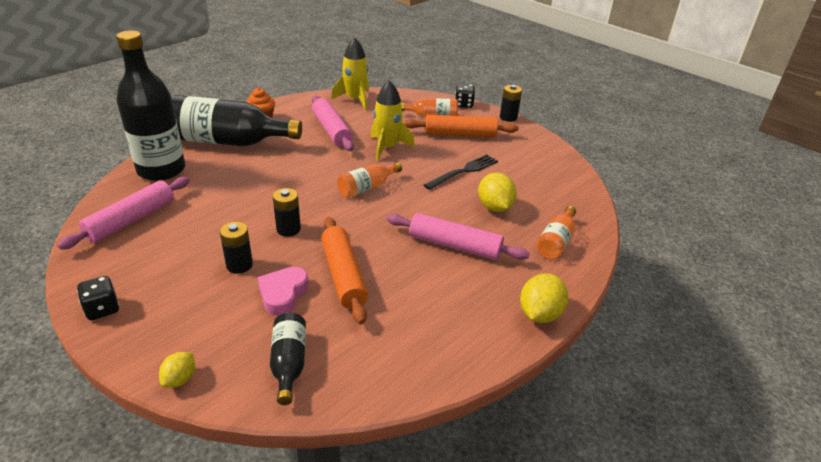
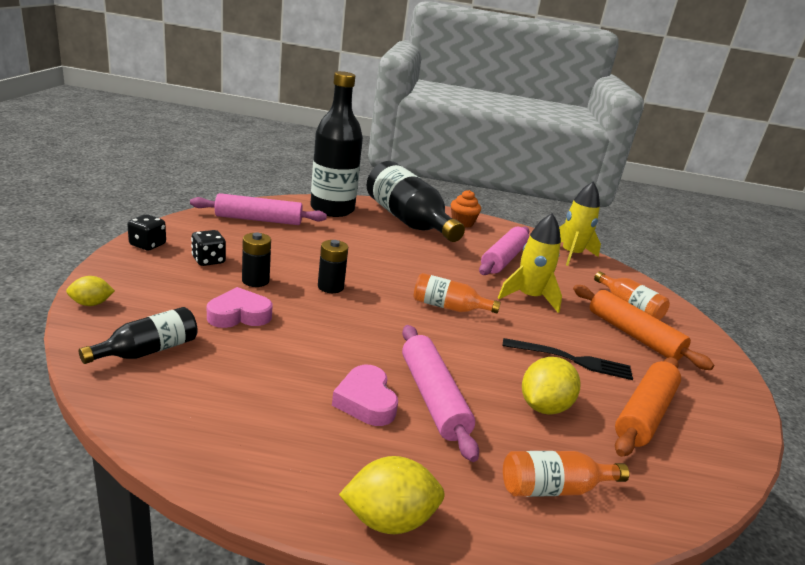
camera: 50 degrees right, 10 degrees down
(344, 275) = (300, 339): orange rolling pin -> orange rolling pin (644, 414)
(437, 276) = (366, 401): none -> pink heart
(463, 104) = (691, 319): black dice -> black dice (208, 260)
(508, 117) = (732, 360): black battery -> none

